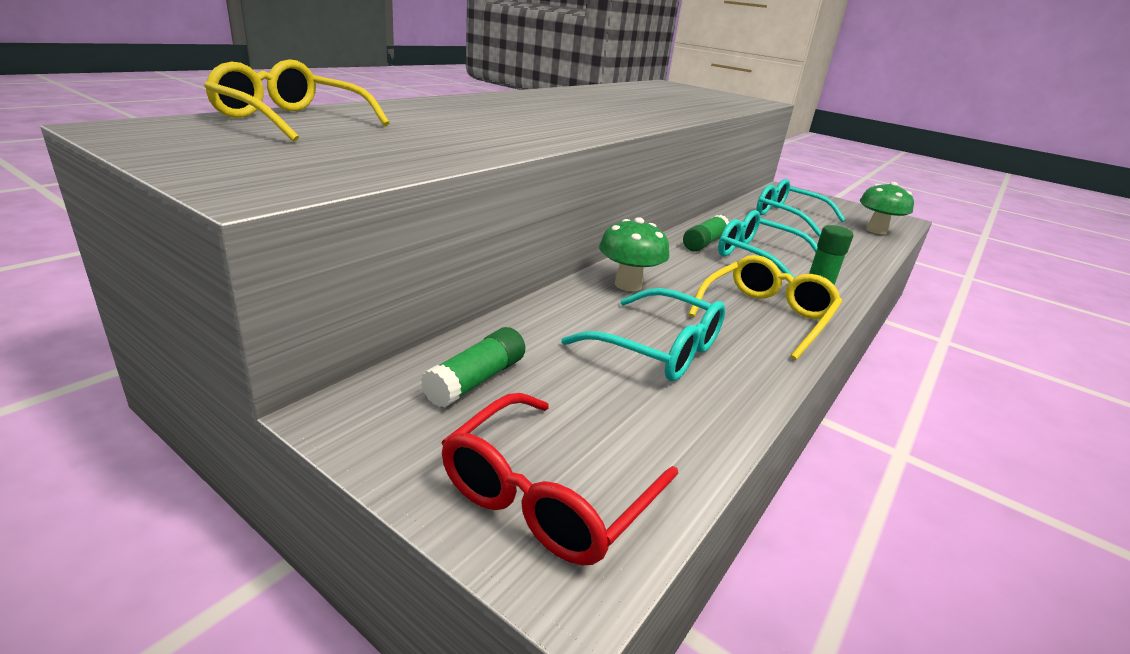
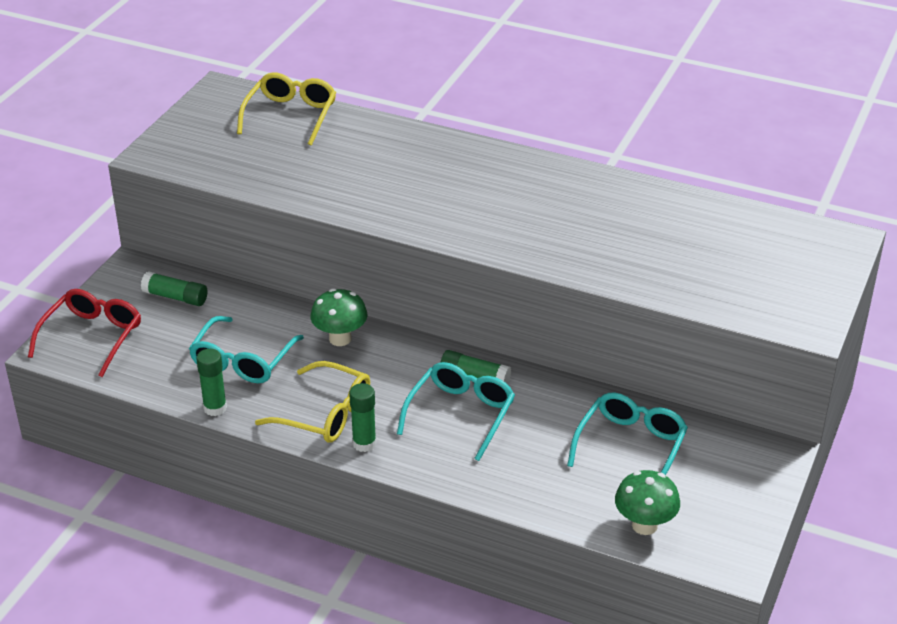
camera: 80 degrees right, 10 degrees up
(548, 495) = (92, 337): red glasses -> red glasses turned 90 degrees clockwise
(763, 386) = (215, 408): none -> green glue stick

